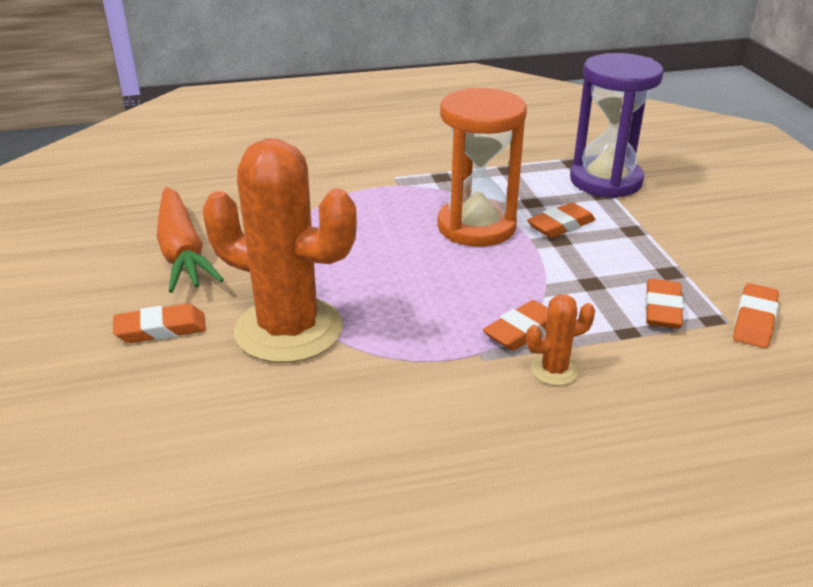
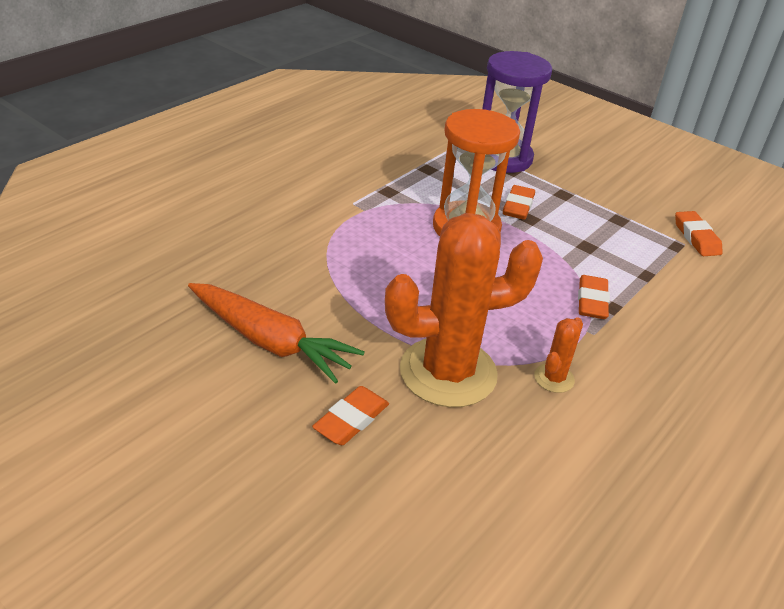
camera: 40 degrees left, 5 degrees up
(554, 370) = (641, 322): orange cactus -> orange cactus (554, 378)
(662, 309) = (645, 249): orange eraser -> none

